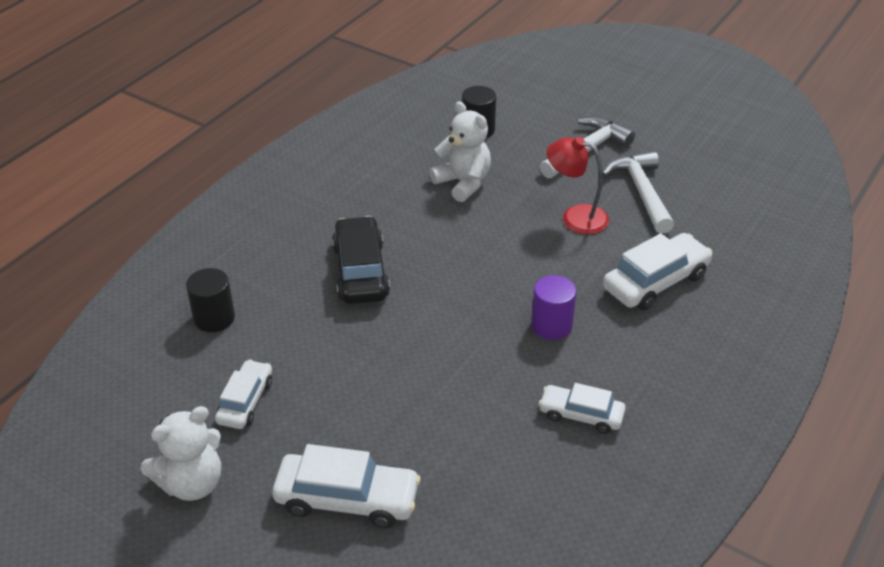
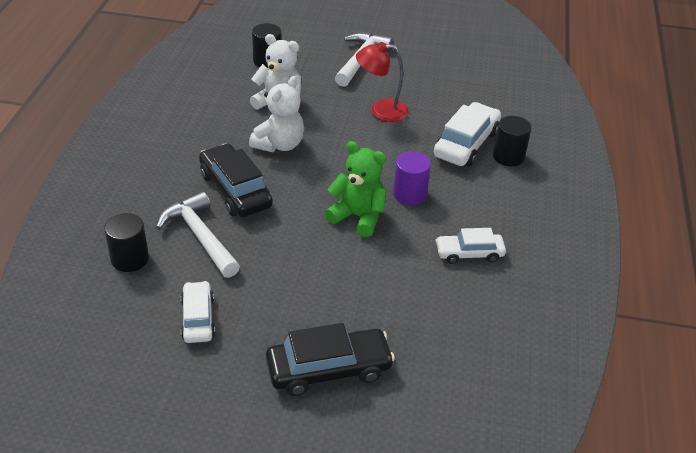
camera: 25 degrees left, 0 degrees up
(192, 483) = (190, 398): white teddy bear -> white teddy bear (279, 144)
(347, 499) = (329, 369): white car -> black car
(477, 336) = (358, 217): none -> green teddy bear
(641, 192) = (418, 82): white hammer -> white hammer (200, 236)
(699, 310) = (508, 156): none -> black cylinder

